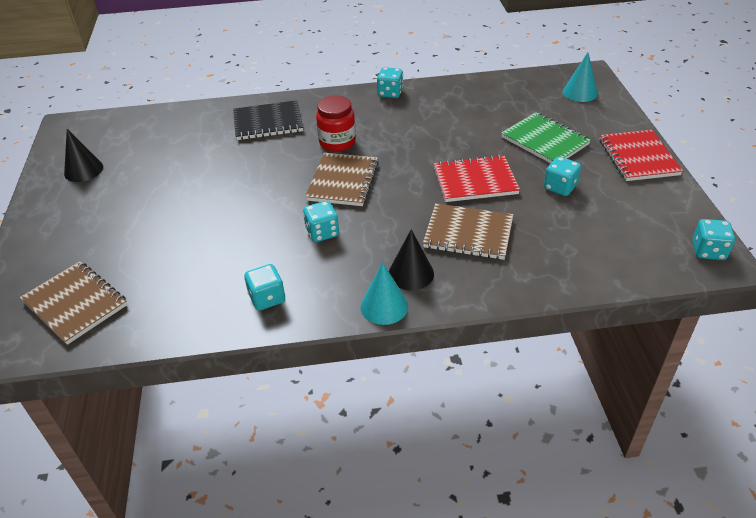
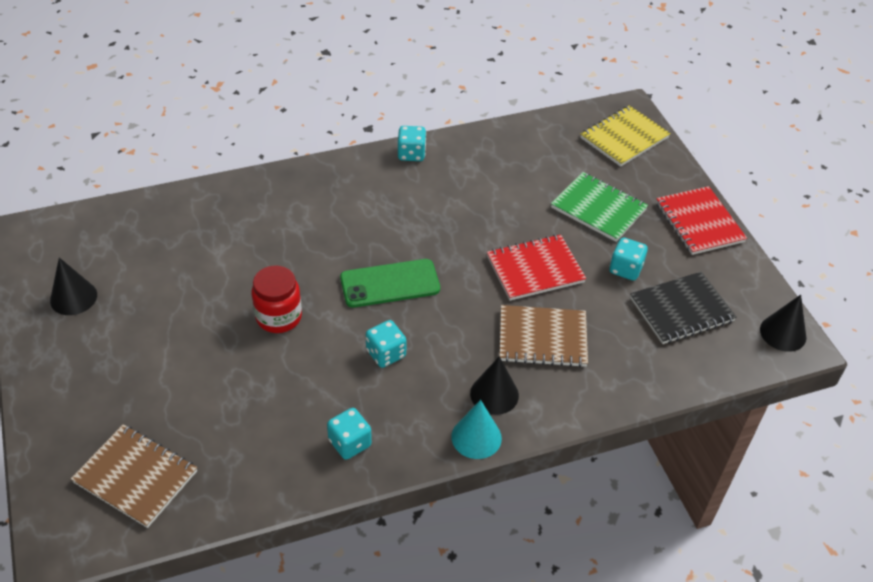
camera: 15 degrees left, 5 degrees up
(268, 122) = (278, 208): black notebook -> black notebook (681, 310)
(337, 142) = (368, 230): red jar -> red jar (279, 317)
(343, 181) = (390, 284): brown notebook -> green phone
(580, 92) = (624, 138): turquoise cone -> yellow notebook
(708, 251) = (783, 333): turquoise dice -> black cone

